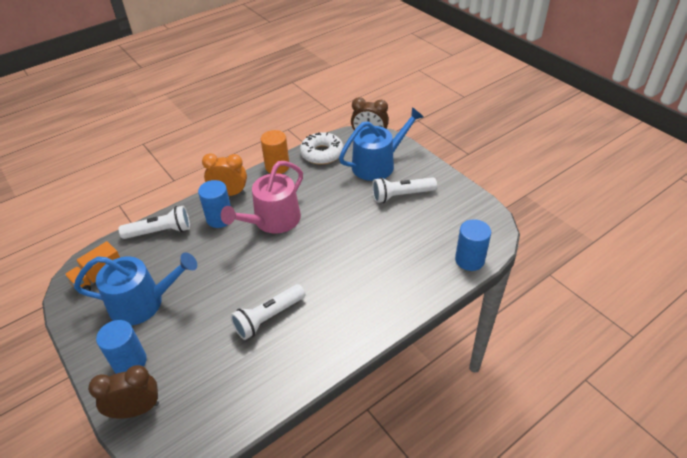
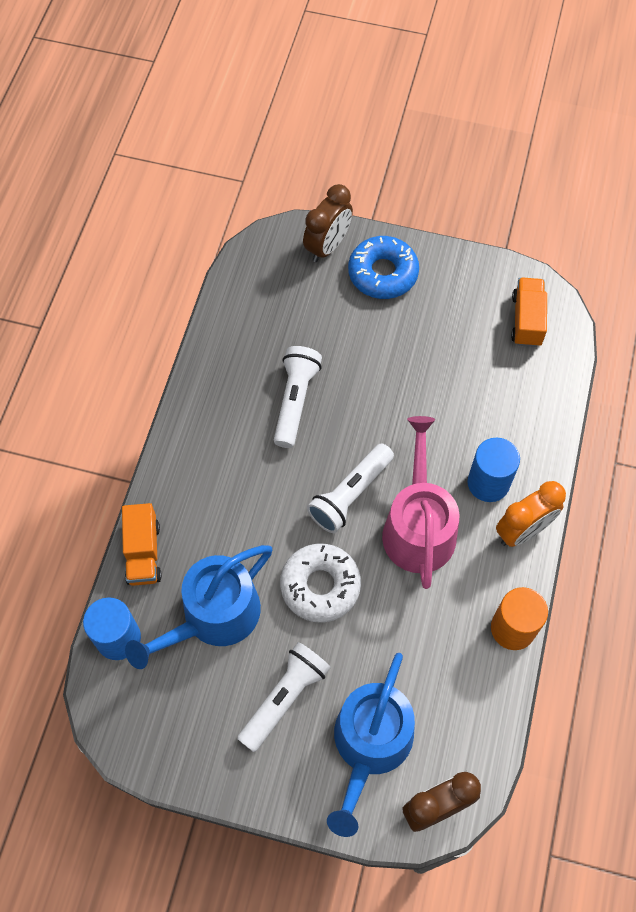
camera: 140 degrees right, 20 degrees up
(130, 362) = (383, 273): blue cylinder -> blue donut
(143, 303) = (443, 328): blue watering can -> blue watering can (214, 616)
(160, 232) = (536, 415): white flashlight -> white flashlight (350, 494)
(322, 153) = (475, 707): white donut -> white donut (320, 586)
(427, 291) = (143, 553): none -> orange truck

